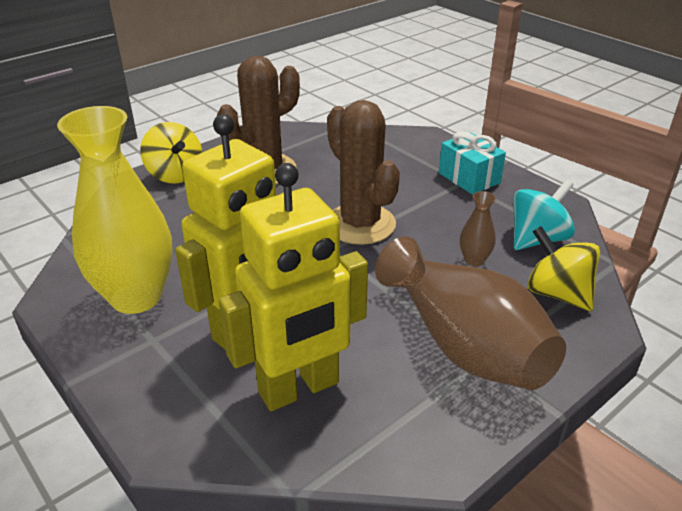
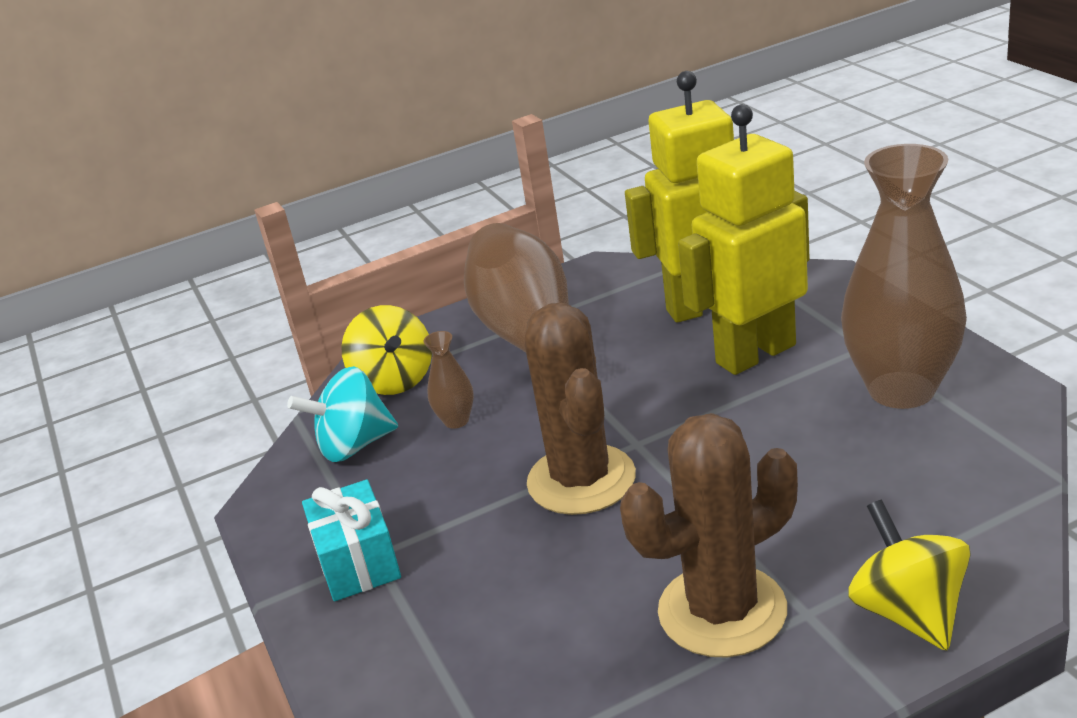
camera: 160 degrees left, 5 degrees down
(136, 297) = (901, 389): yellow vase -> brown vase

